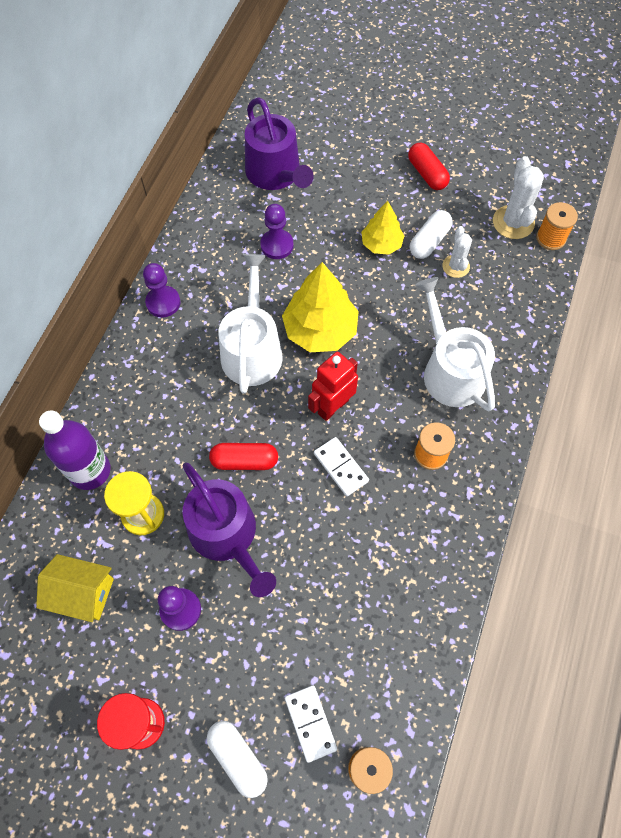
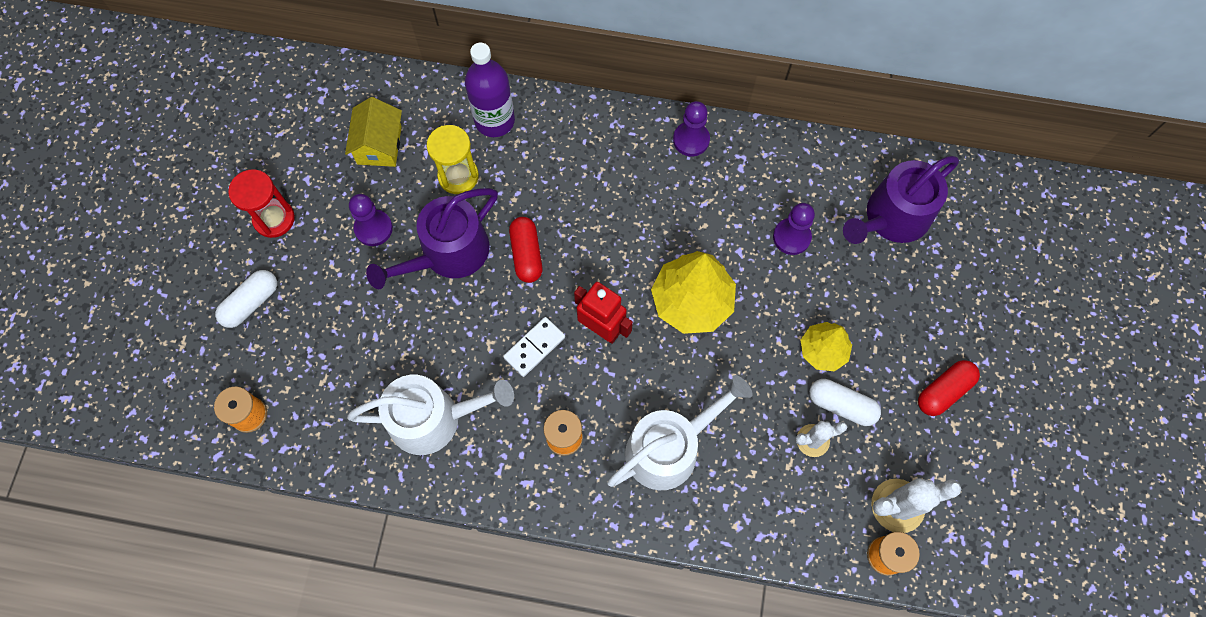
camera: 80 degrees right, 5 degrees up
(252, 350) = (653, 237): white watering can -> white watering can (433, 418)
(310, 723) = (284, 359): white domino -> none

